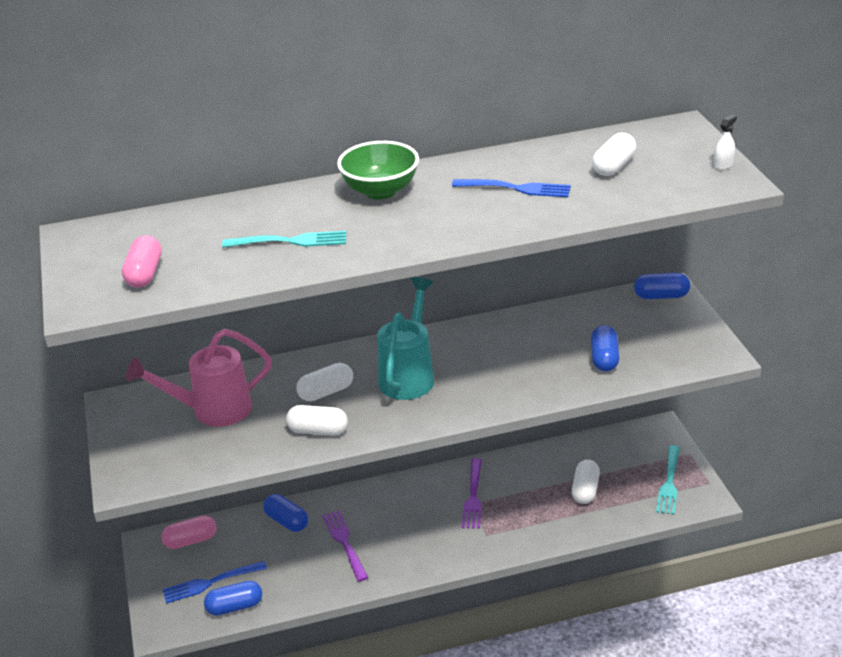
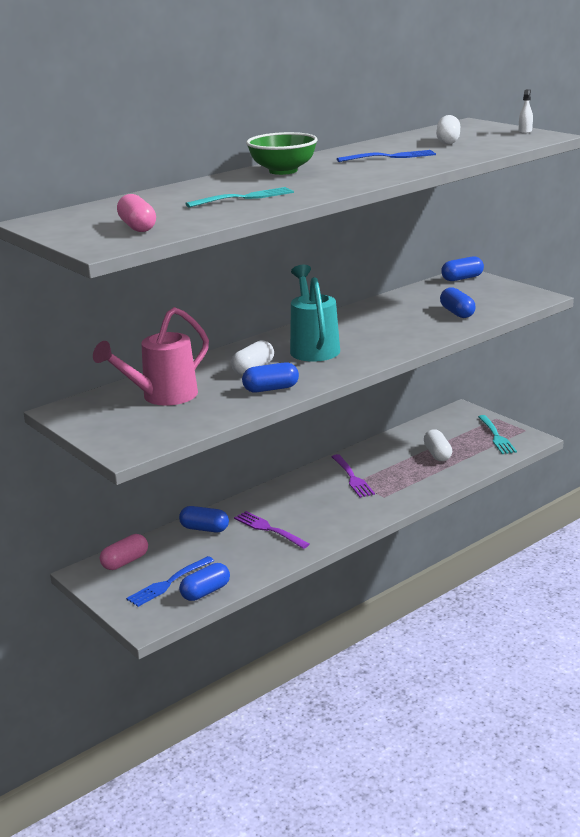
camera: 25 degrees left, 10 degrees down
(318, 431) = (271, 389): white capsule -> blue capsule

